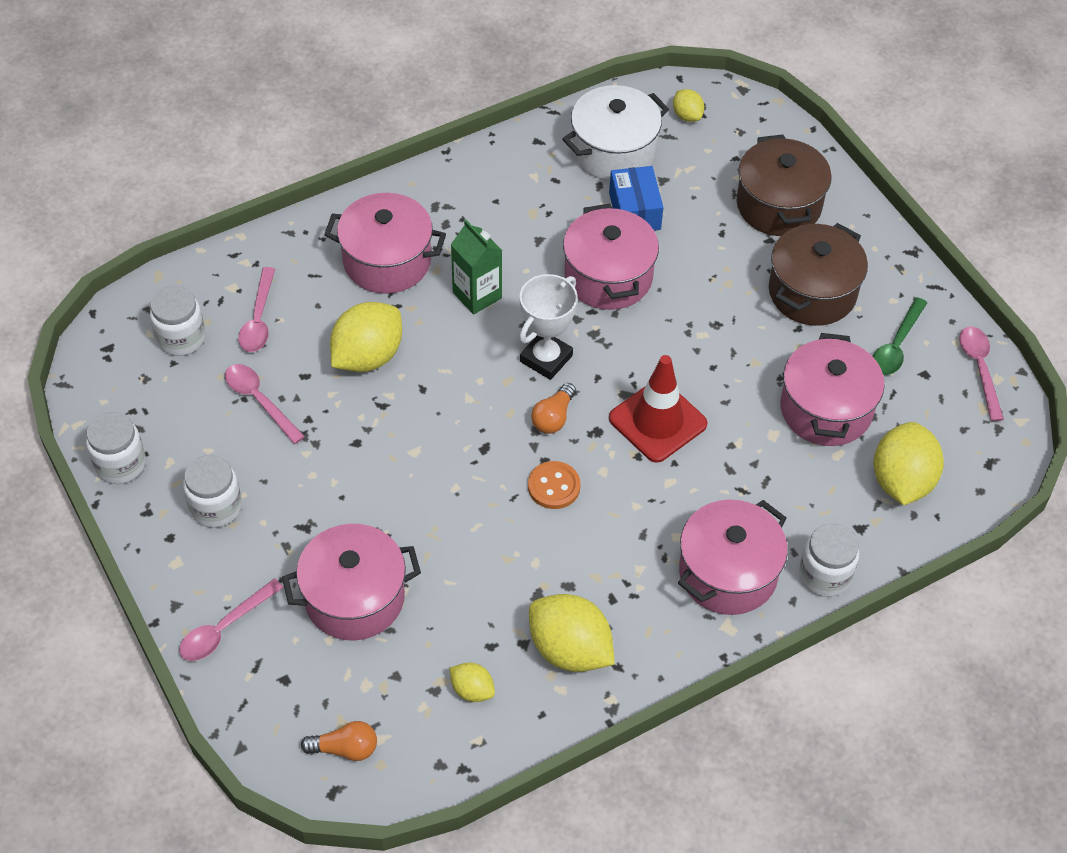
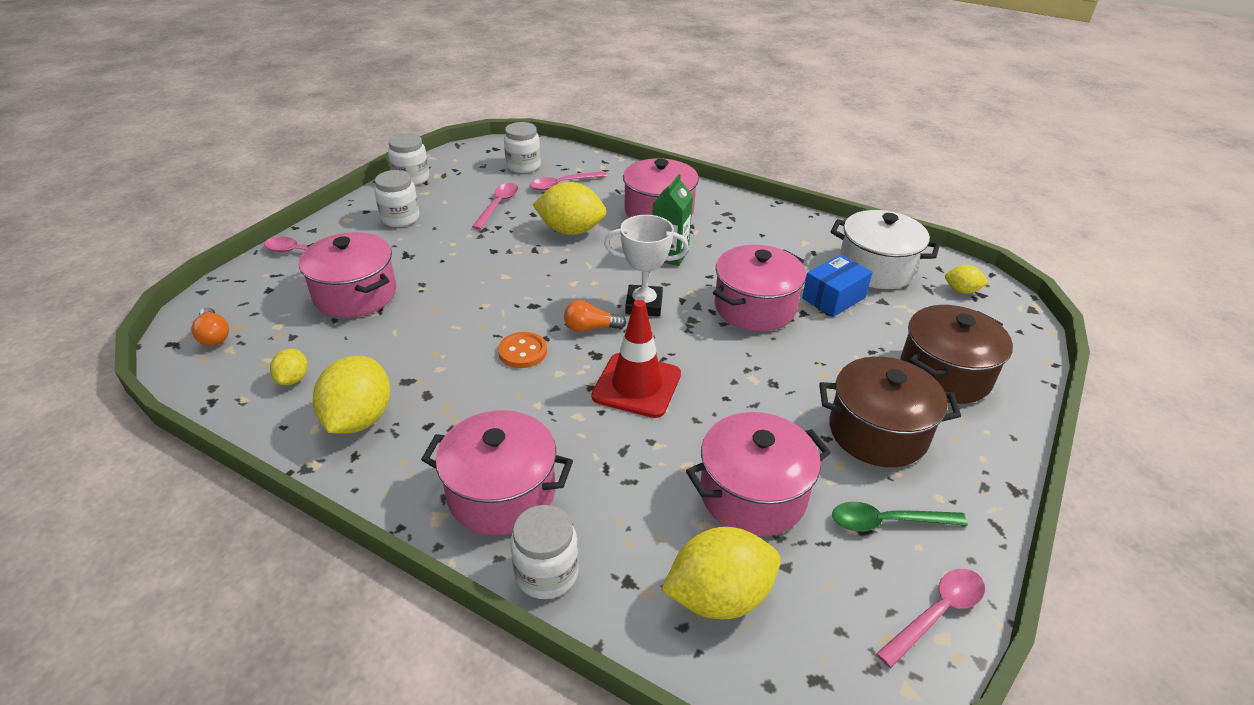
camera: 60 degrees right, 15 degrees down
(687, 116) = (961, 290): yellow lemon -> yellow lemon turned 75 degrees clockwise

